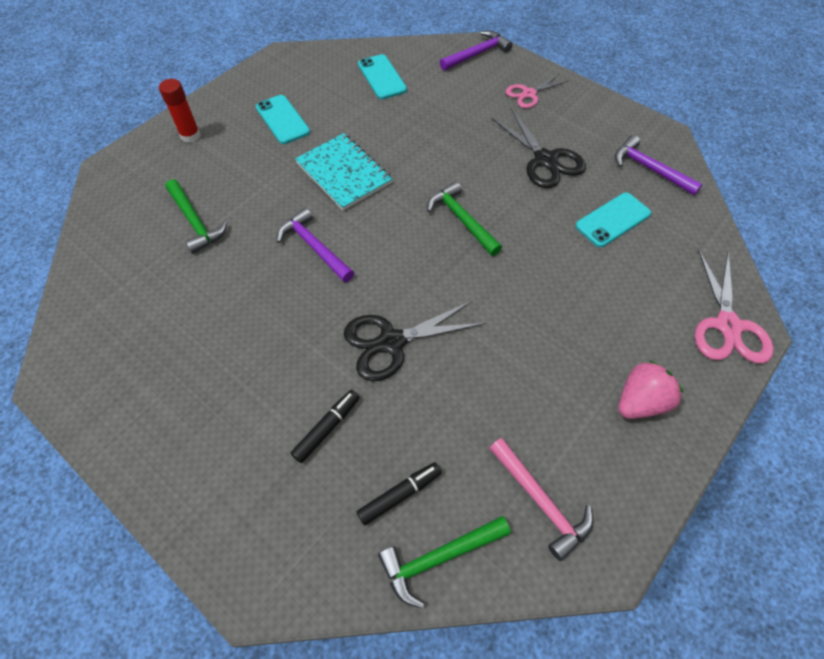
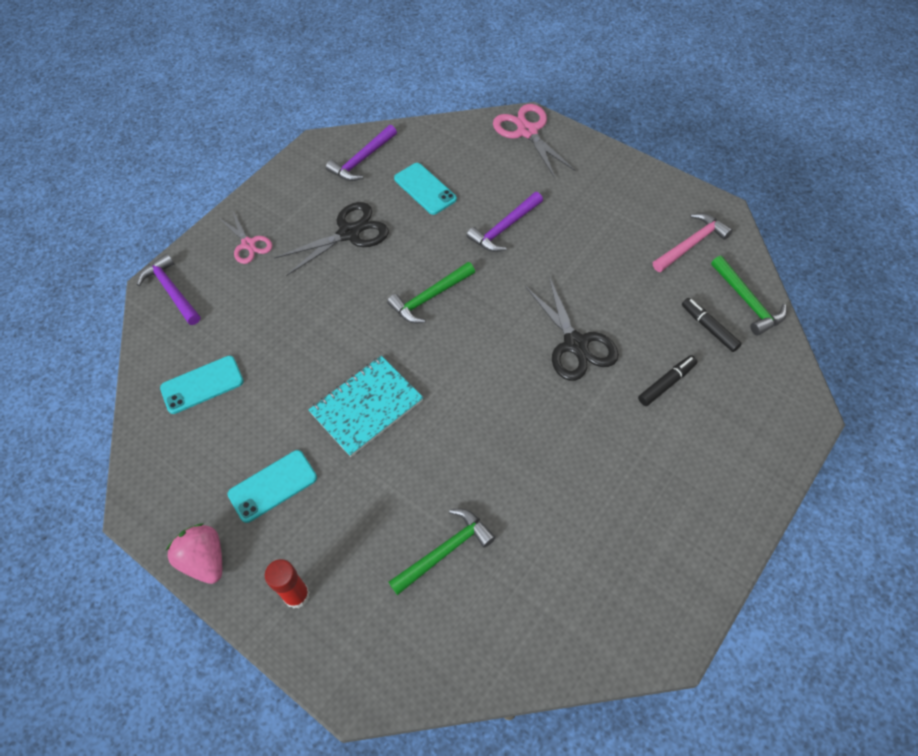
camera: 90 degrees left, 0 degrees up
(314, 247) = (472, 421): purple hammer -> purple hammer (504, 228)
(327, 428) = (666, 383): black marker -> black marker turned 105 degrees clockwise
(640, 401) = (601, 185): pink strawberry -> pink strawberry (205, 560)
(727, 326) = (527, 131): pink scissors -> pink scissors turned 120 degrees counterclockwise

